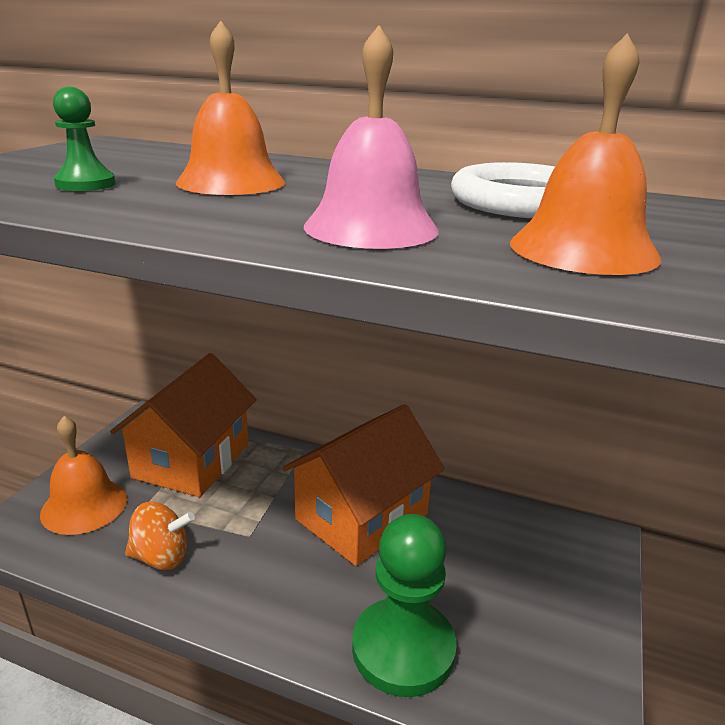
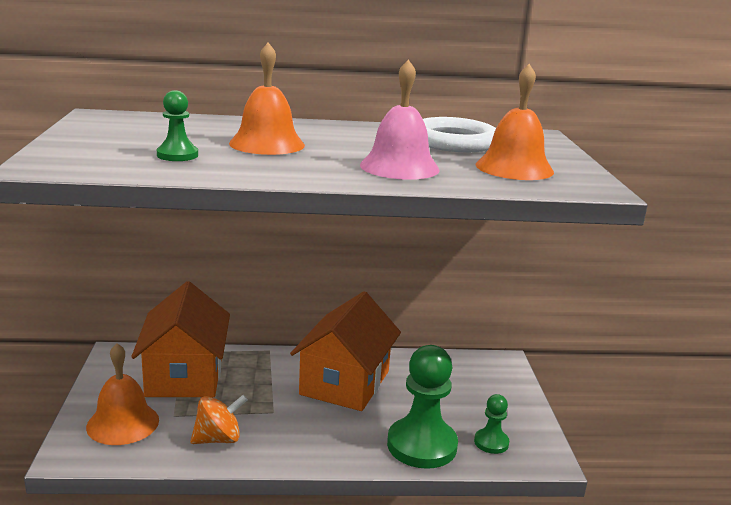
camera: 25 degrees left, 5 degrees down
(510, 678) = (491, 442): none -> green pawn

